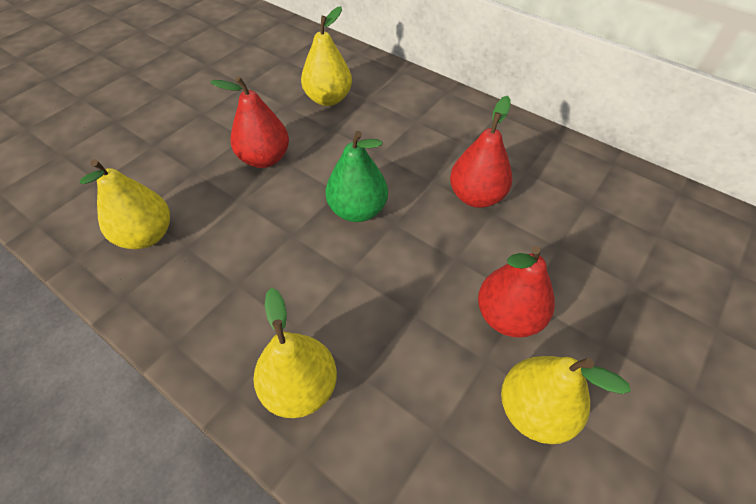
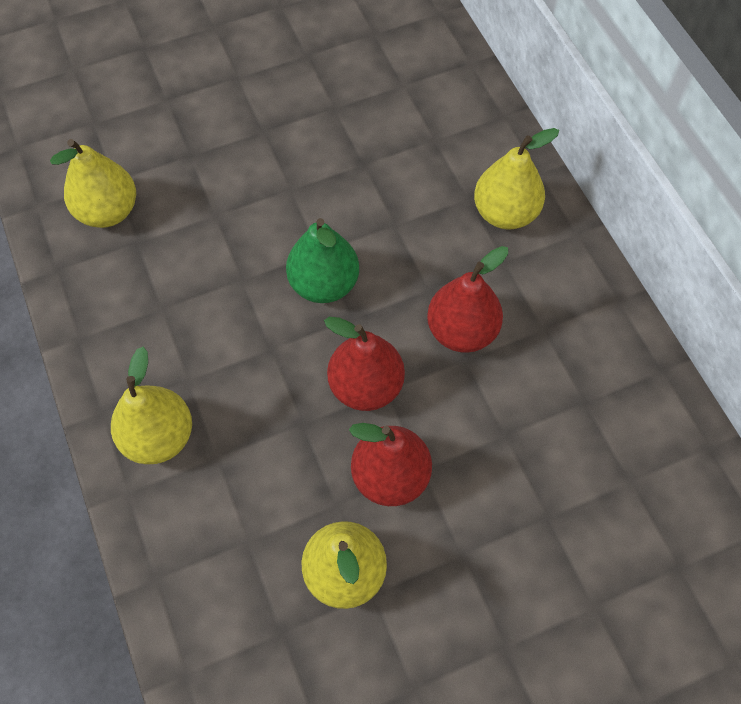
camera: 30 degrees right, 10 degrees up
(264, 158) = (268, 172): red pear -> red pear (366, 386)
(328, 99) = (387, 119): yellow pear -> yellow pear (505, 213)

